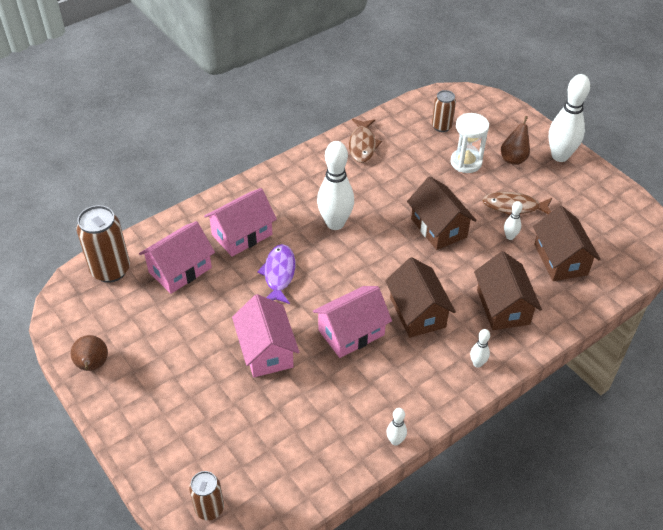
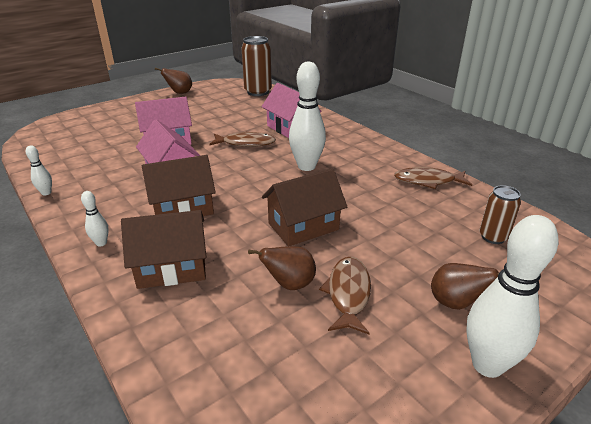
camera: 90 degrees right, 15 degrees down
(180, 270) = (255, 110): pink house -> none
(209, 508) = (50, 127): brown can -> none
(279, 274) = (246, 143): purple fish -> brown fish
(466, 162) = (428, 254): white hourglass -> none
(510, 237) = (289, 284): white bowling pin -> brown pear
(560, 259) = (242, 334): brown house -> none

